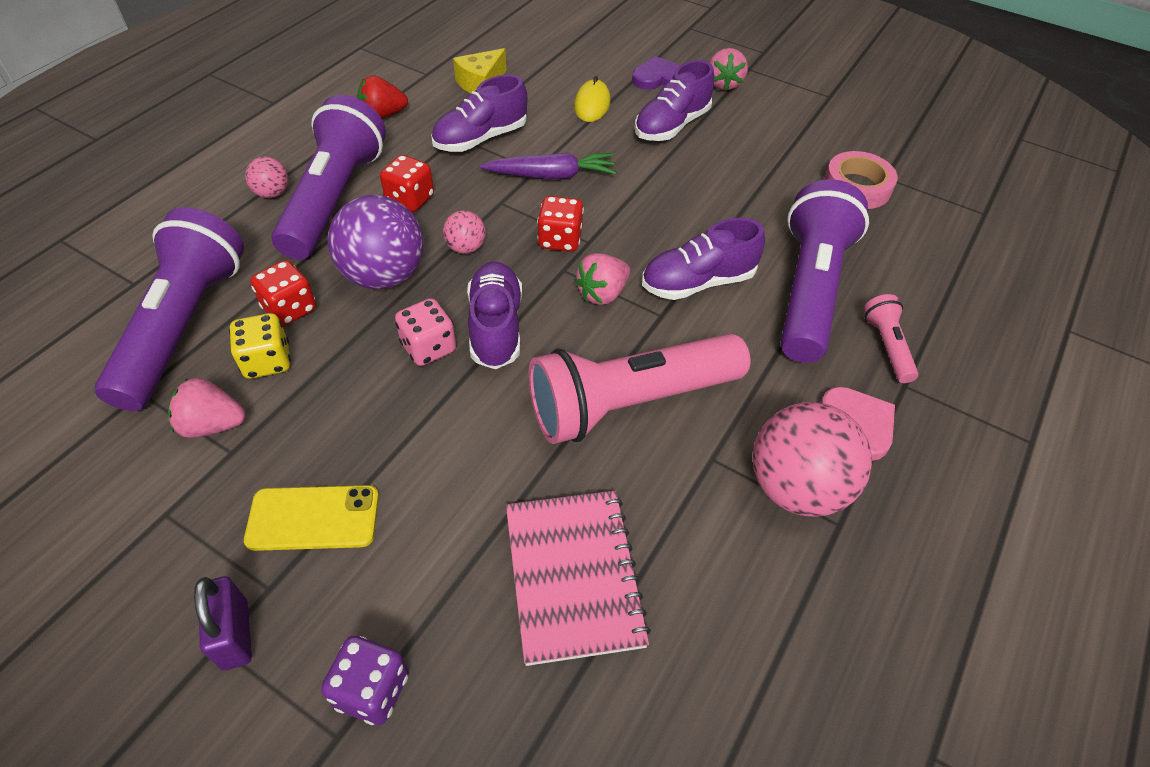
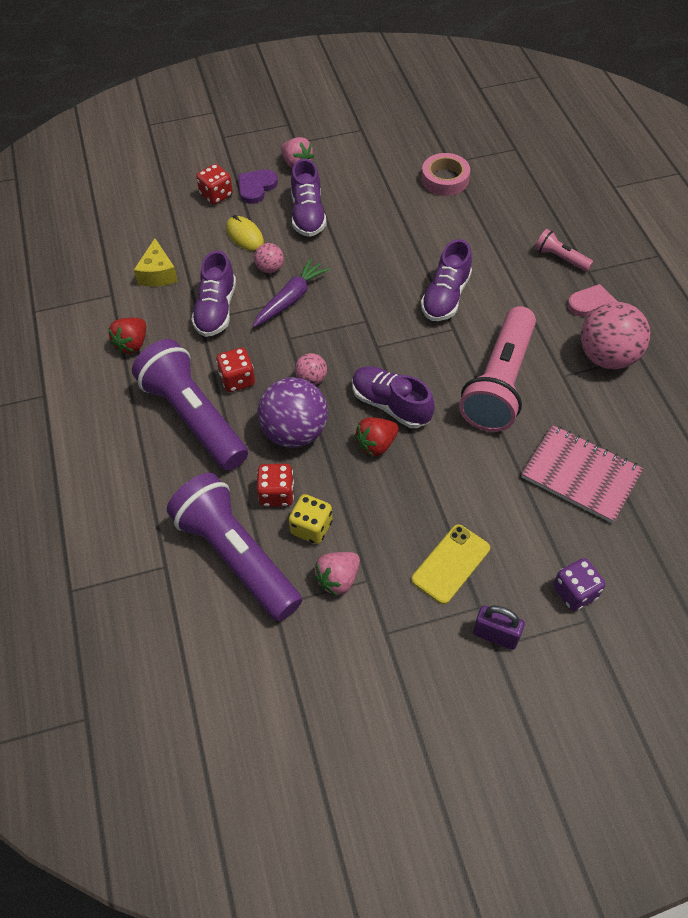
camera: 45 degrees left, 5 degrees up
(272, 193) = (151, 447): pink ball -> pink ball (270, 268)
(428, 347) = (376, 444): pink dice -> red strawberry
(560, 240) = (351, 332): red dice -> red dice (216, 195)
(602, 293) = (413, 342): pink strawberry -> none
(810, 290) = (496, 257): purple flashlight -> none

